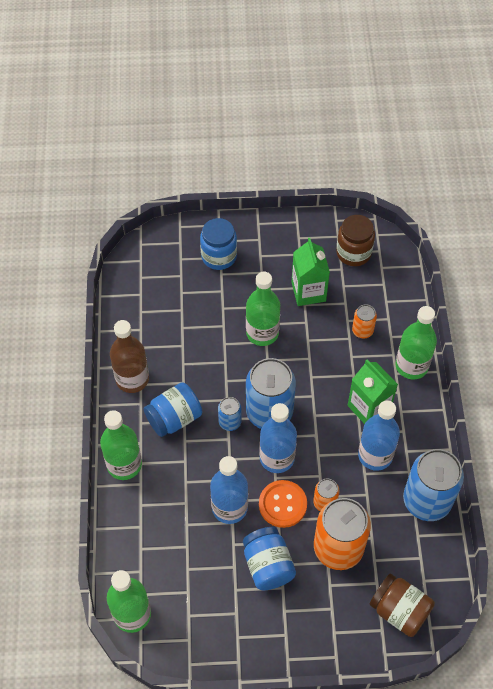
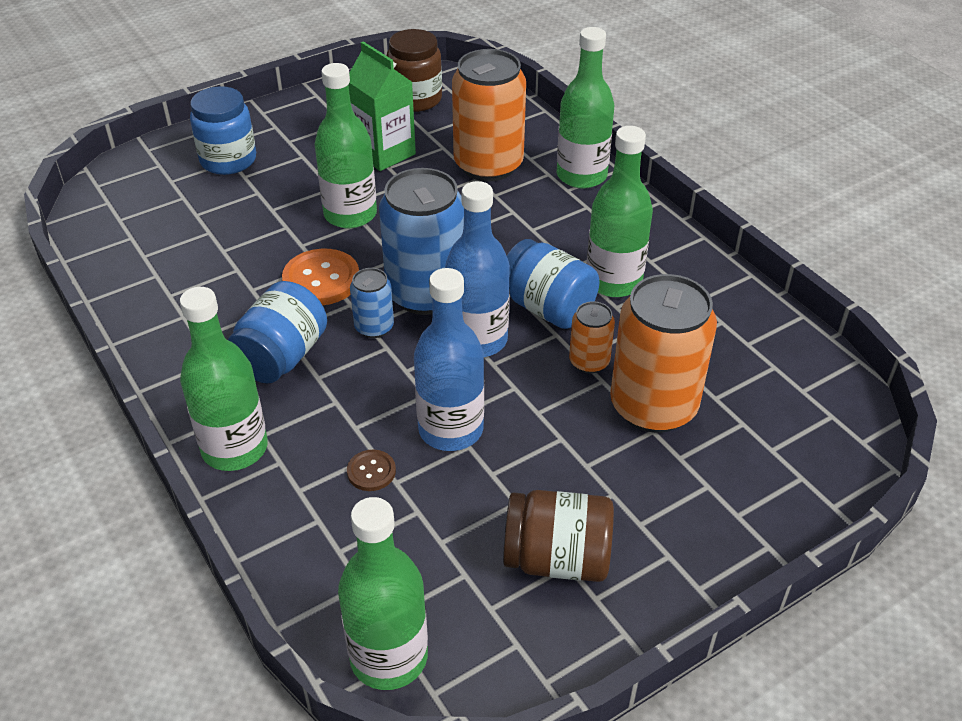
camera: 30 degrees left, 15 degrees down
(132, 379) = (179, 337): brown bottle -> none
(178, 512) = (371, 471): none -> brown button
(268, 565) = (567, 476): blue jar -> blue jar (547, 308)
(282, 504) = (529, 390): orange button -> orange button (321, 279)
(362, 330) = (488, 165): orange can -> orange can, size x2.07
(369, 408) = (562, 236): green carton -> none
(375, 455) = (613, 281): blue bottle -> green bottle
(399, 611) = (804, 442): brown jar -> brown jar (557, 559)
(427, 500) = (724, 301): blue can -> none

